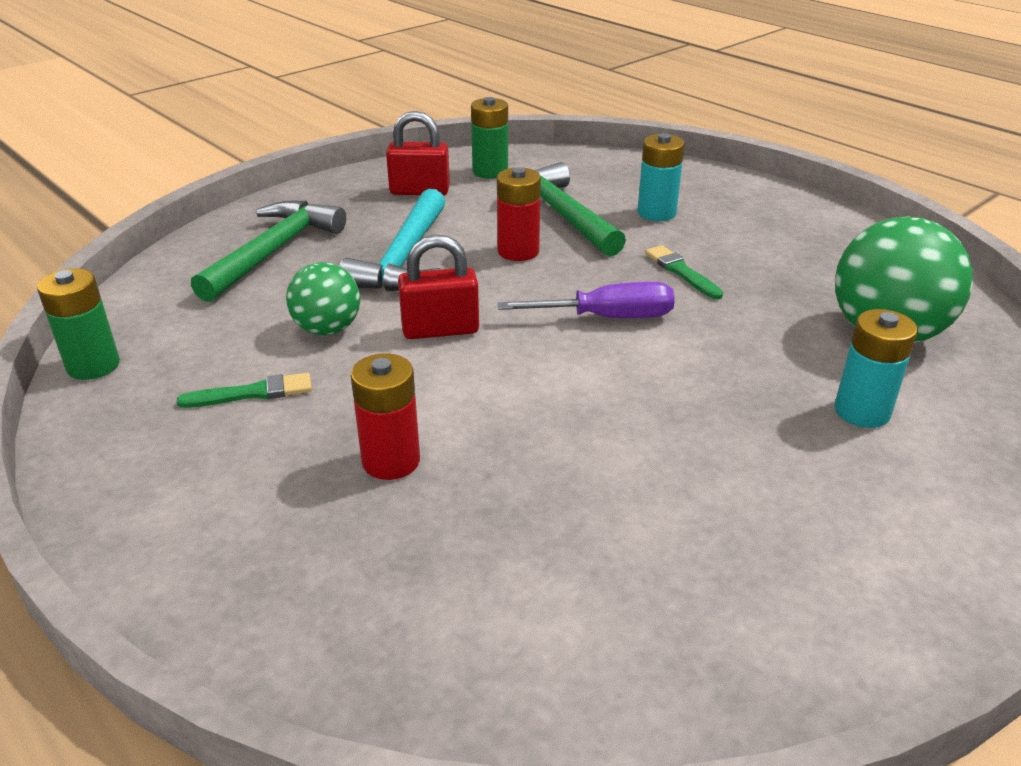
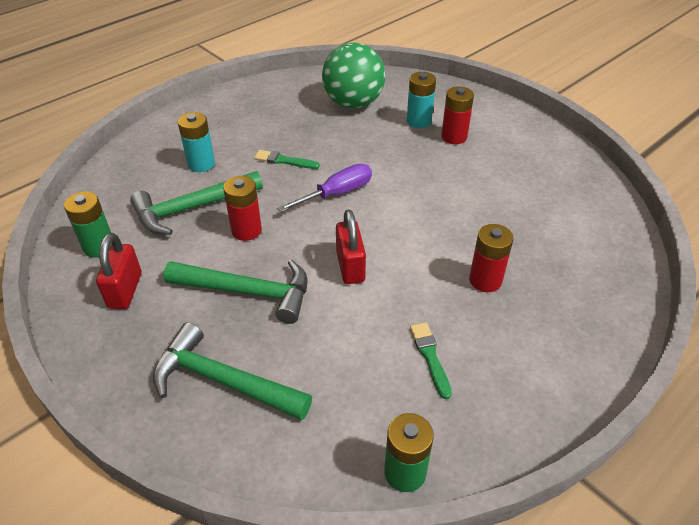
camera: 90 degrees left, 10 degrees up
(327, 329) = (349, 326): green ball -> none
(404, 258) = (248, 292): turquoise hammer -> green hammer
(607, 318) = (336, 193): purple screwdriver -> purple screwdriver turned 60 degrees clockwise
(681, 272) = (284, 161): green brush -> green brush turned 45 degrees clockwise
(823, 457) = (454, 137): none -> red battery

